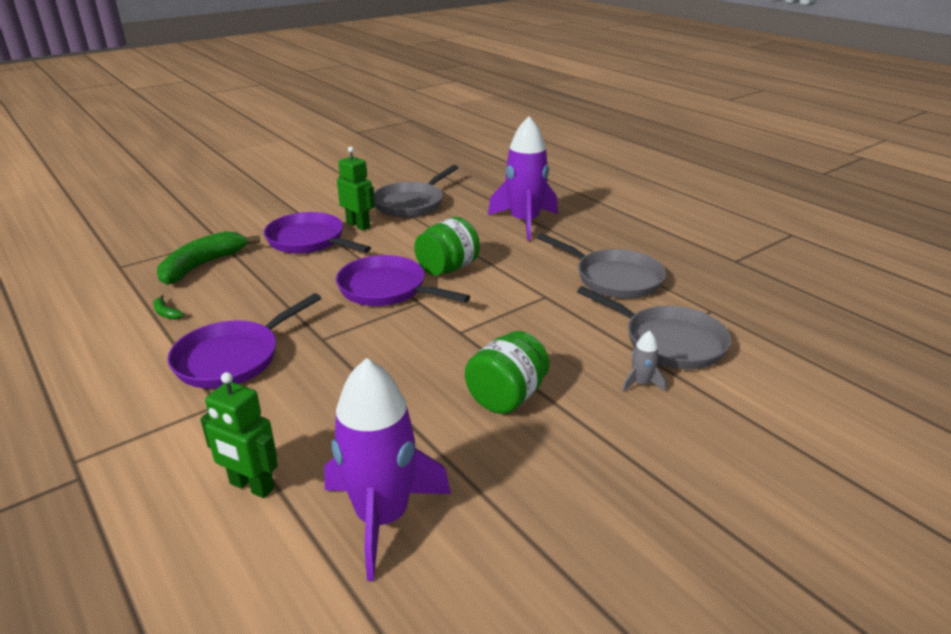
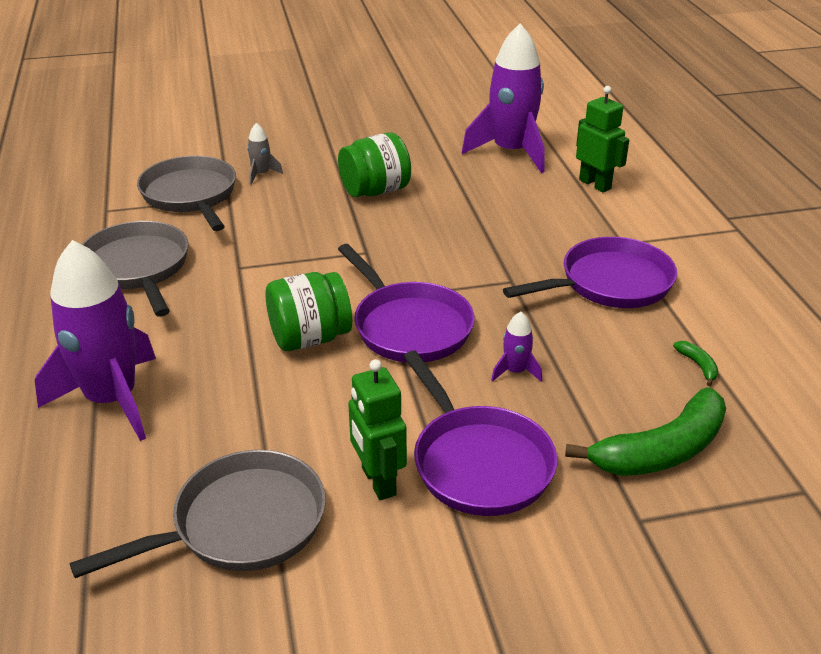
camera: 155 degrees left, 5 degrees up
(300, 281) = (515, 371): none -> purple rocket

